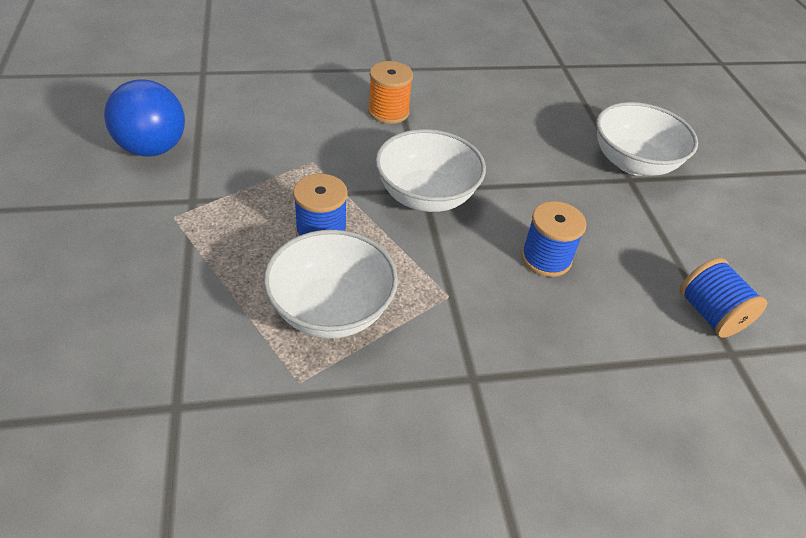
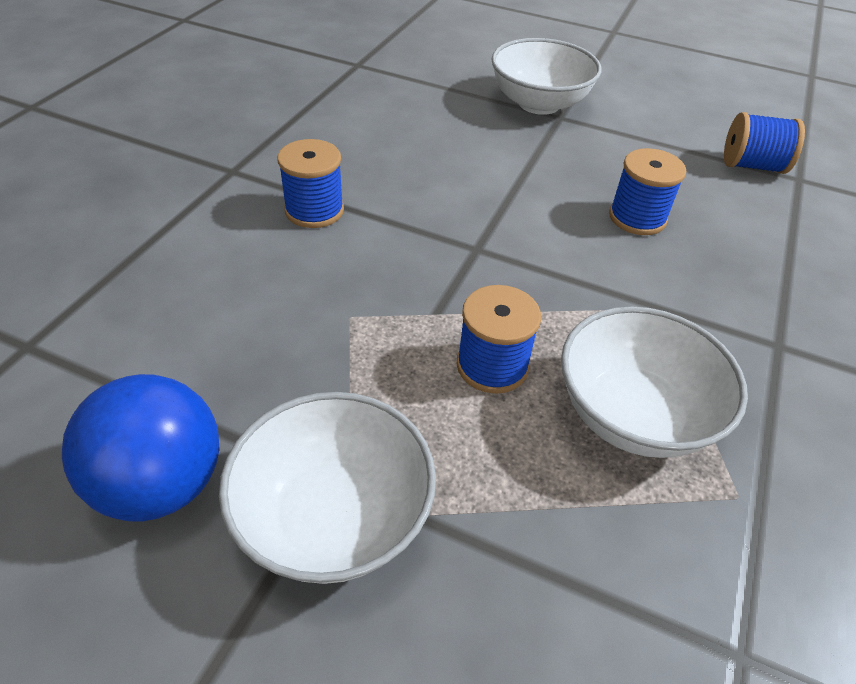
camera: 55 degrees left, 0 degrees up
(388, 112) = (314, 210): orange spool -> blue spool
(426, 196) = (490, 251): white bowl -> white bowl (334, 517)

